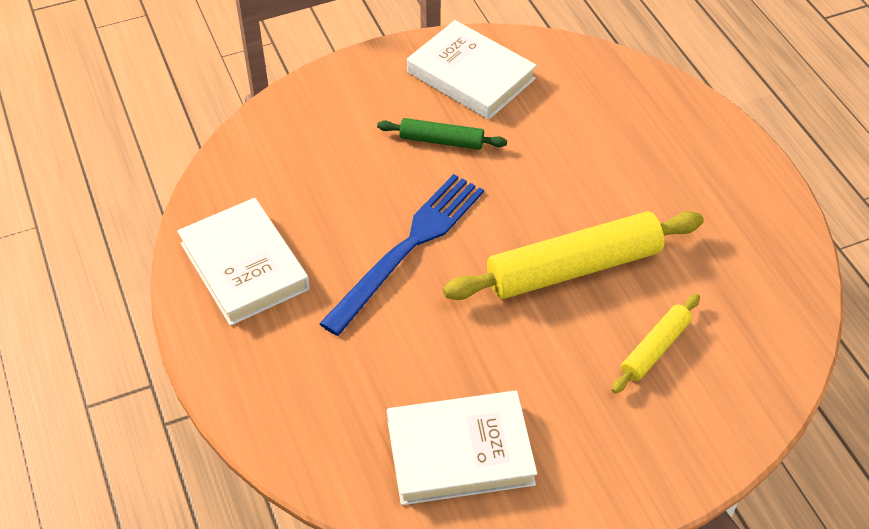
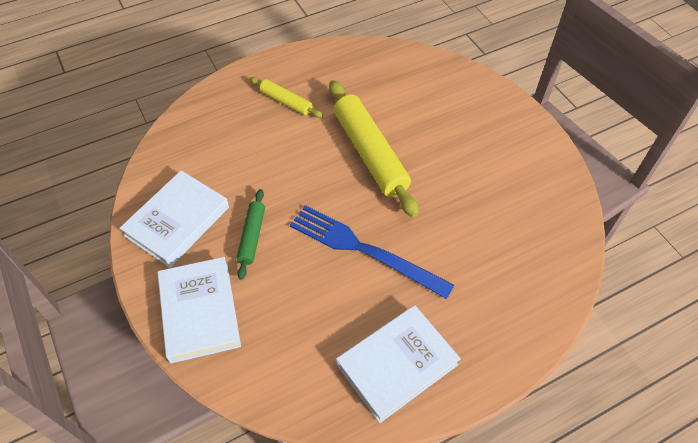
camera: 95 degrees left, 5 degrees up
(460, 452) = (526, 207): white book -> white book (199, 312)
(655, 349) = (427, 114): yellow rolling pin -> yellow rolling pin (286, 102)

